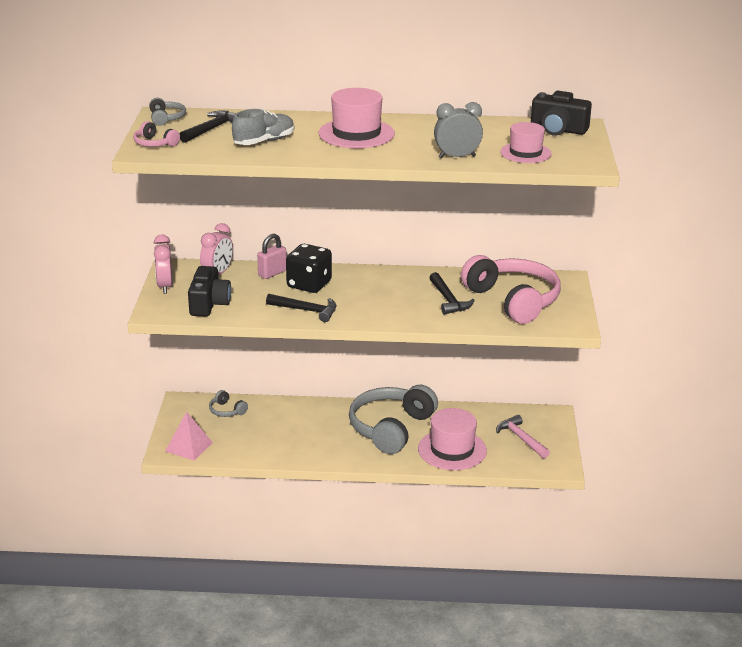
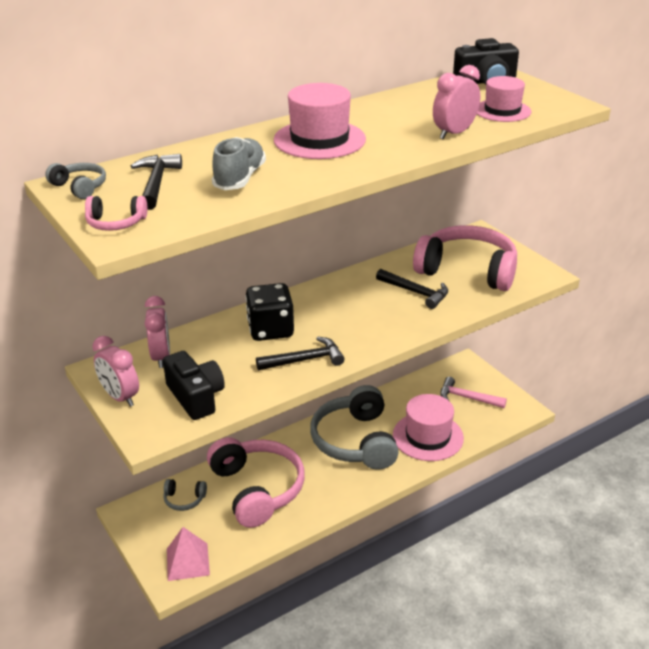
camera: 35 degrees left, 5 degrees up
(272, 273) = (218, 332): pink padlock -> none
(282, 426) = (257, 489): none -> pink headphones
(457, 157) = (454, 133): grey clock -> pink clock

